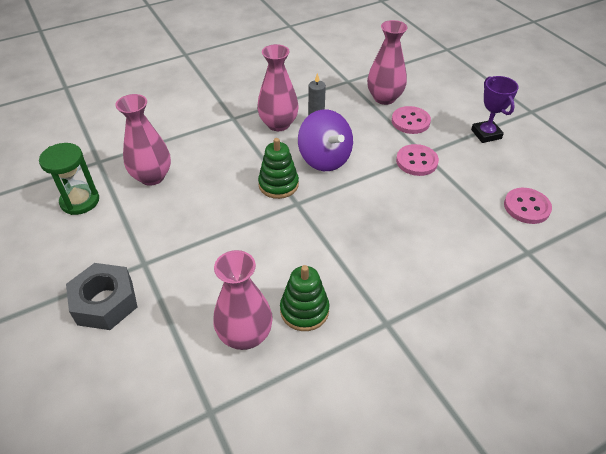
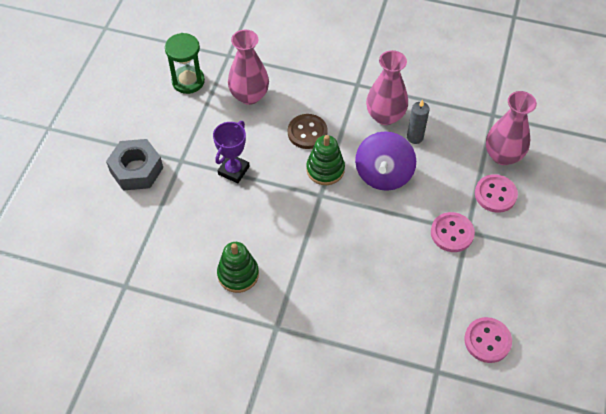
camera: 45 degrees right, 10 degrees up
(233, 170) = (307, 132): none -> brown button
(245, 335) = (188, 259): pink vase -> none
(486, 134) = (545, 256): purple trophy -> purple trophy (233, 170)

